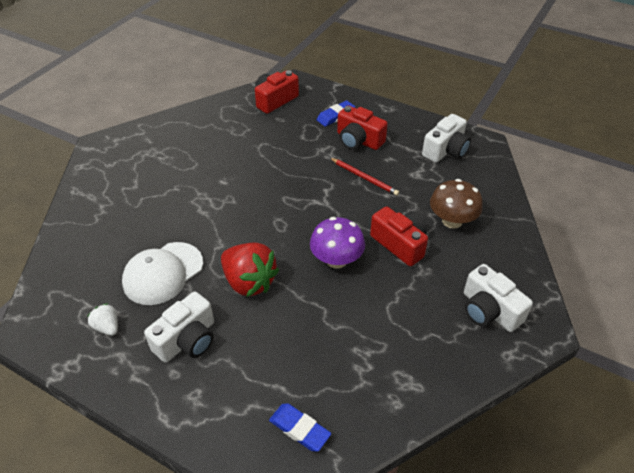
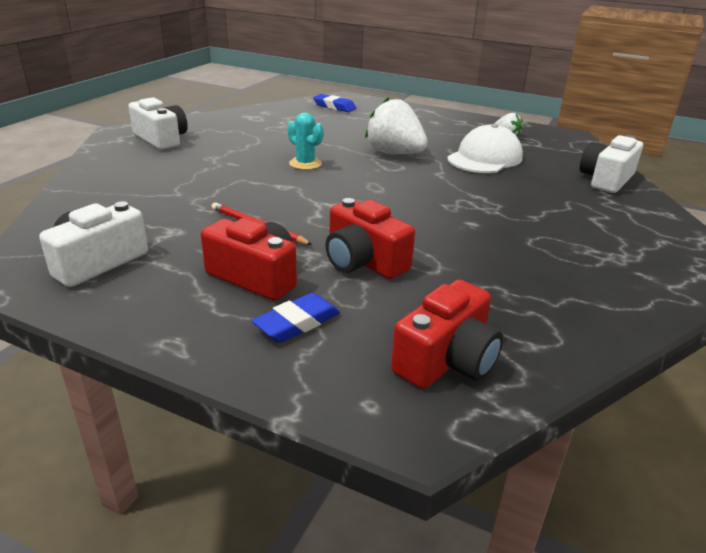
camera: 175 degrees right, 15 degrees down
(187, 340) = (434, 131): white camera -> white camera (606, 180)
(249, 282) = (394, 153): red strawberry -> white strawberry
(336, 260) = (305, 164): purple mushroom -> turquoise cactus
(400, 244) = (229, 172): red camera -> red camera (363, 261)
(452, 221) = (153, 188): brown mushroom -> none

